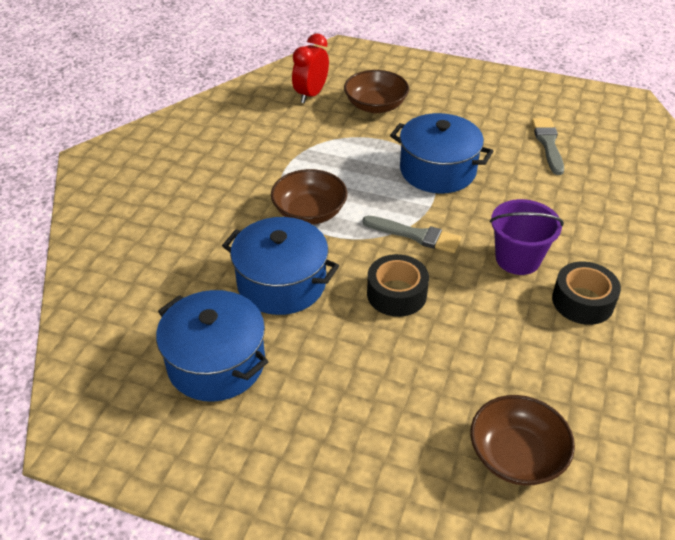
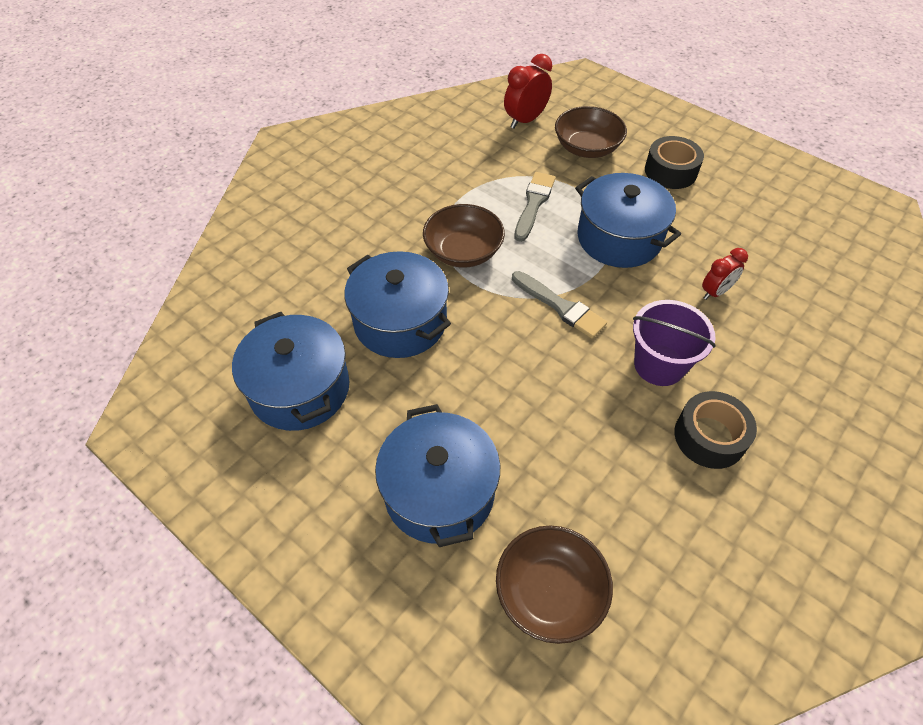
camera: 20 degrees right, 10 degrees up
(386, 408) = (439, 492): none -> blue pot
(396, 294) = (509, 367): black tape -> black tape (670, 171)
(534, 193) = (715, 292): none -> red clock
(548, 144) = (759, 237): grey brush -> grey brush (533, 204)

